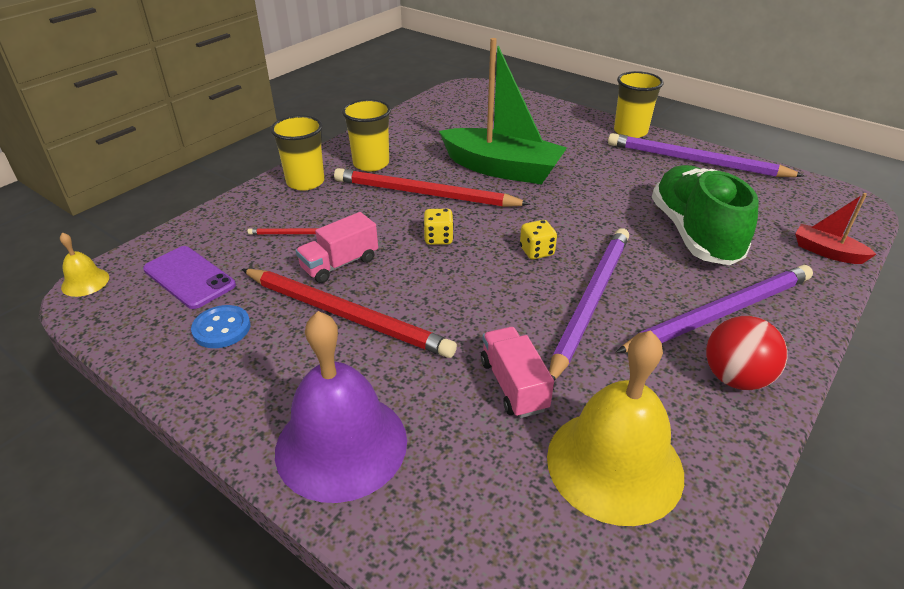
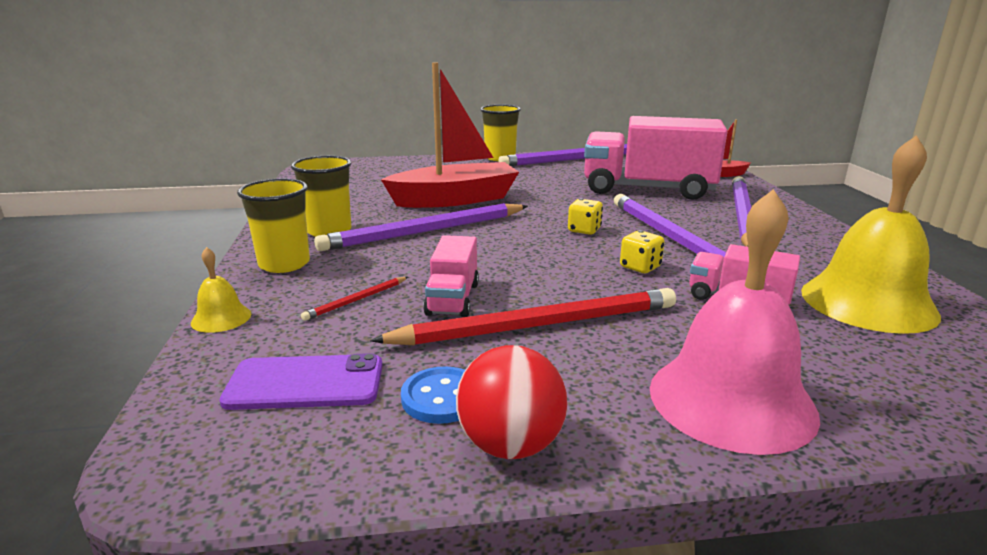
camera: 45 degrees left, 15 degrees down
(85, 282) = (143, 465): yellow bell -> yellow bell (221, 318)
(341, 444) = (731, 400): purple bell -> pink bell
(424, 194) = (425, 232): red pencil -> purple pencil
(438, 238) = (499, 251): yellow dice -> yellow dice (640, 267)
(502, 169) = (455, 199): green boat -> red boat
(694, 234) = (647, 189): green shoe -> pink truck
(735, 378) = (813, 237): red ball -> red ball (510, 445)

